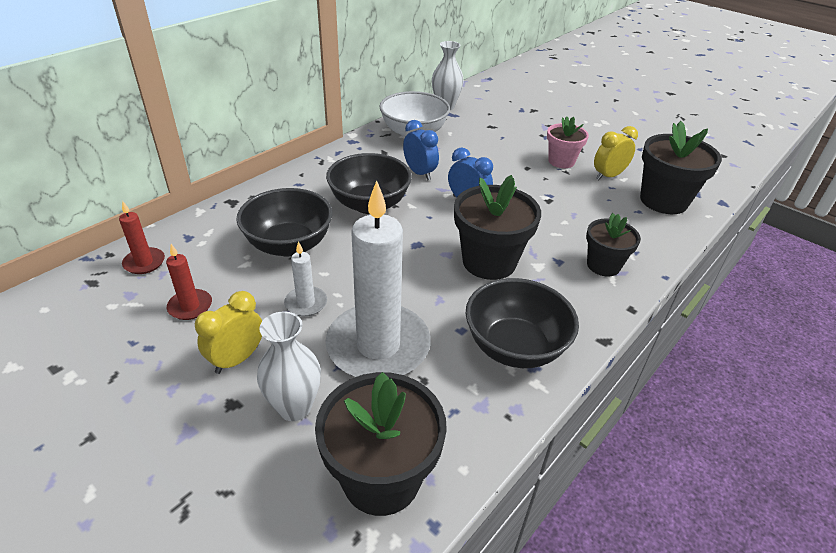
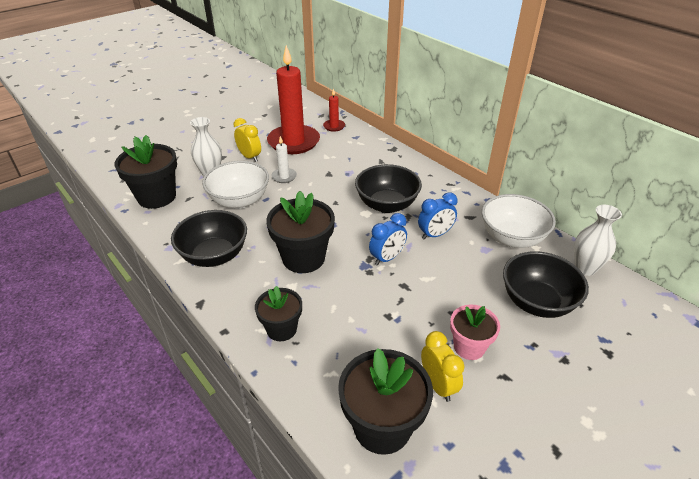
camera: 100 degrees right, 0 degrees up
(190, 306) = (293, 142): red candle -> red candle, size x2.28
(289, 245) = (342, 170): black bowl -> black bowl (537, 302)
(378, 346) = (239, 201): white candle -> white bowl

